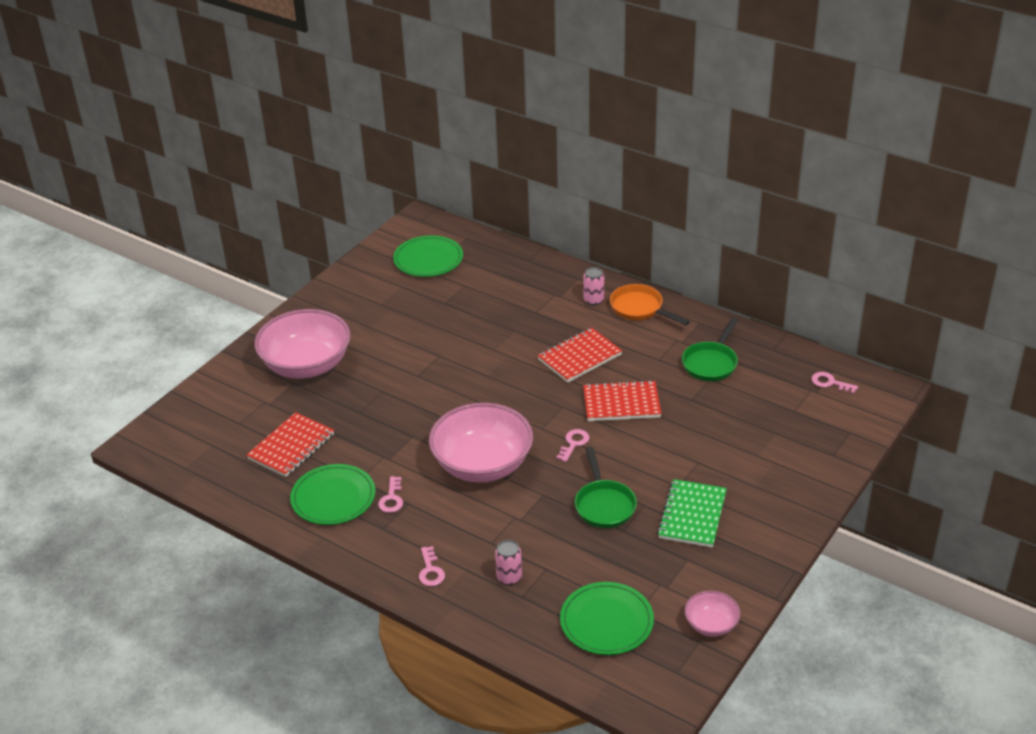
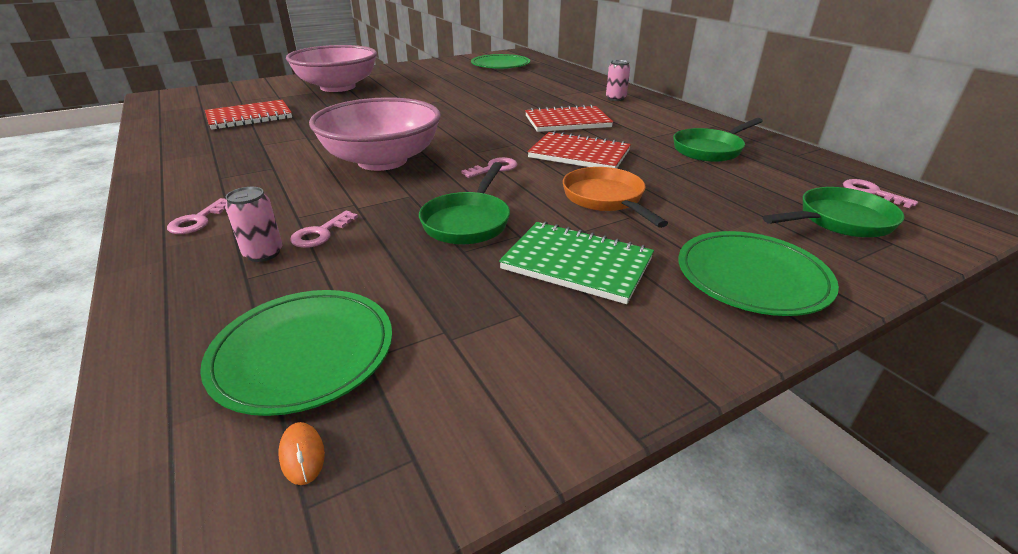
camera: 25 degrees right, 5 degrees down
(333, 498) = (221, 149): green plate -> green plate (752, 277)
(391, 499) = (265, 161): pink key -> pink key (320, 233)
(640, 309) = (657, 109): orange pan -> orange pan (606, 199)
(656, 658) = (302, 455): none -> orange mouse
(692, 515) = (576, 264): green notebook -> green notebook turned 75 degrees clockwise
(711, 624) = (467, 434): pink bowl -> none
(818, 421) = (839, 221): none -> green pan

